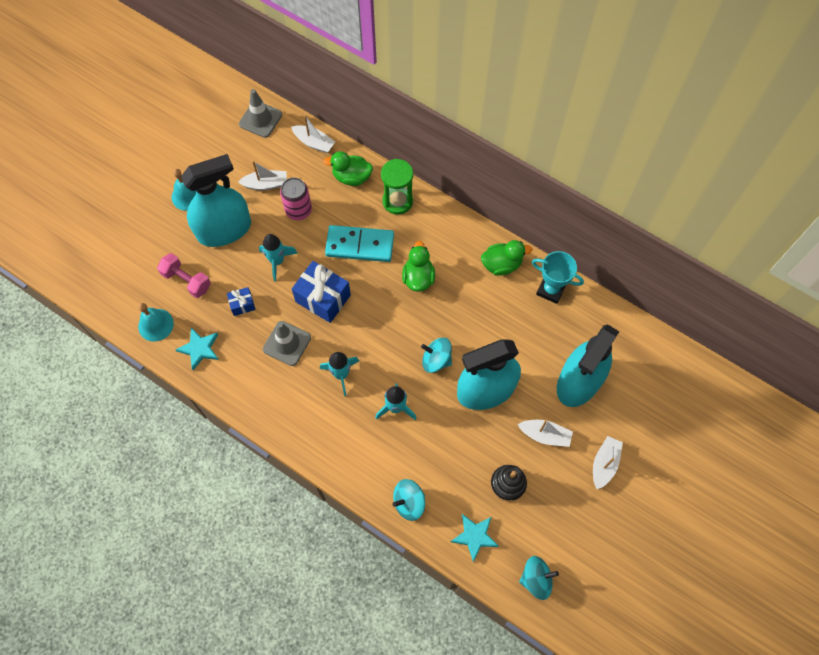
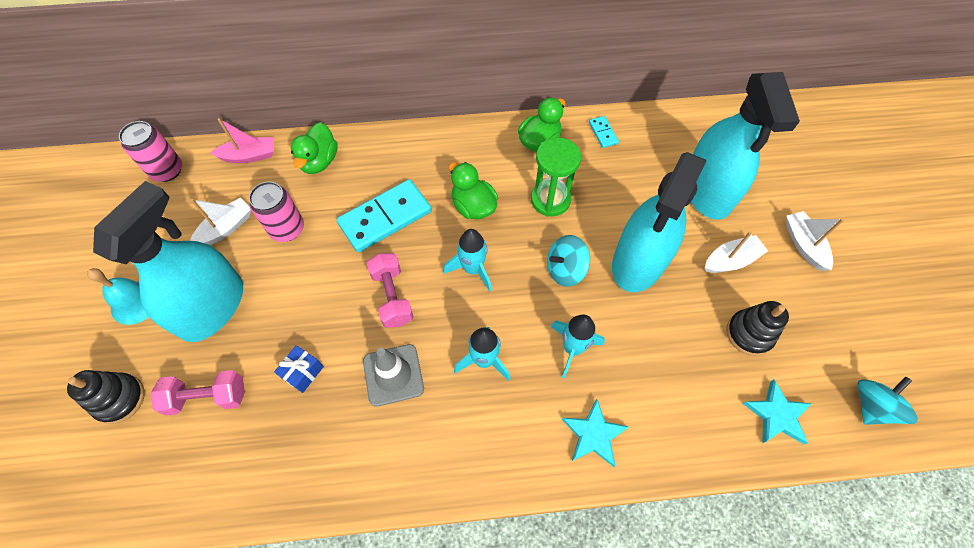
camera: 40 degrees left, 5 degrees down
(145, 248) = (119, 399): none -> black stacking toy
(155, 325) = (205, 482): turquoise bell -> none
(200, 349) = (290, 465): turquoise star -> turquoise star (593, 434)
(260, 119) = (167, 170): grey traffic cone -> pink can
(277, 261) = (306, 296): turquoise rocket -> turquoise rocket (472, 269)
(314, 143) = (249, 156): white boat -> pink boat
(323, 298) = (392, 297): blue gift -> pink dumbbell
(351, 177) = (319, 161): green duck -> green duck turned 45 degrees counterclockwise
(397, 201) = (387, 153): green hourglass -> green hourglass (550, 200)
(409, 502) = (682, 438): turquoise spinning top -> none
(550, 290) = (603, 133): turquoise trophy -> turquoise domino

